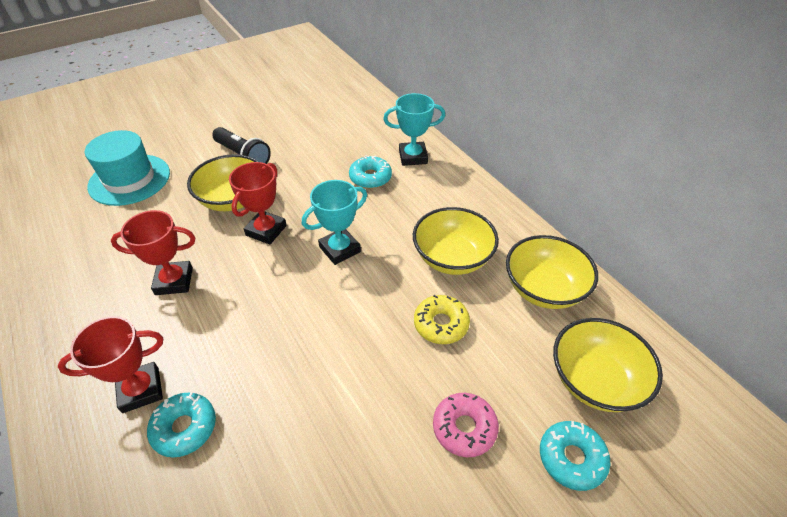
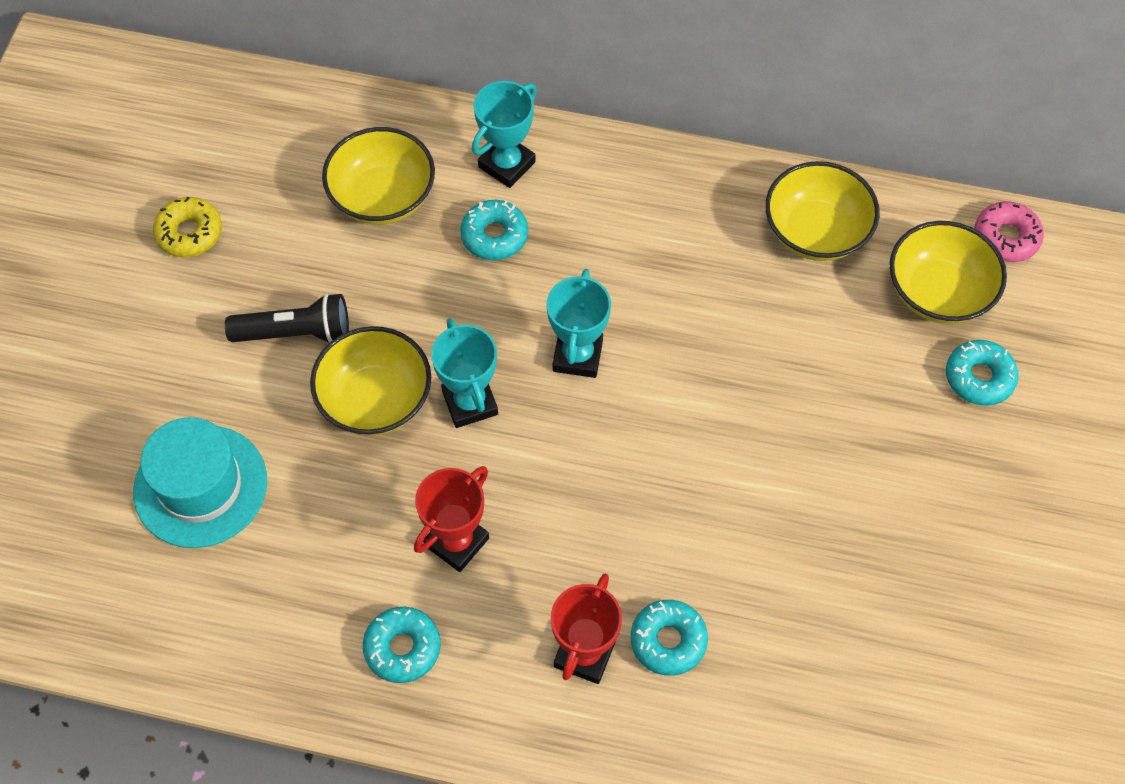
camera: 45 degrees left, 15 degrees up
(85, 305) = (402, 648): none -> turquoise donut
(266, 230) = (470, 403): red trophy -> turquoise trophy
(441, 324) = (766, 351): yellow donut -> yellow donut (189, 233)
(452, 258) = (699, 268): yellow bowl -> yellow bowl (382, 197)
(464, 428) = (882, 427): pink donut -> pink donut (1006, 237)

